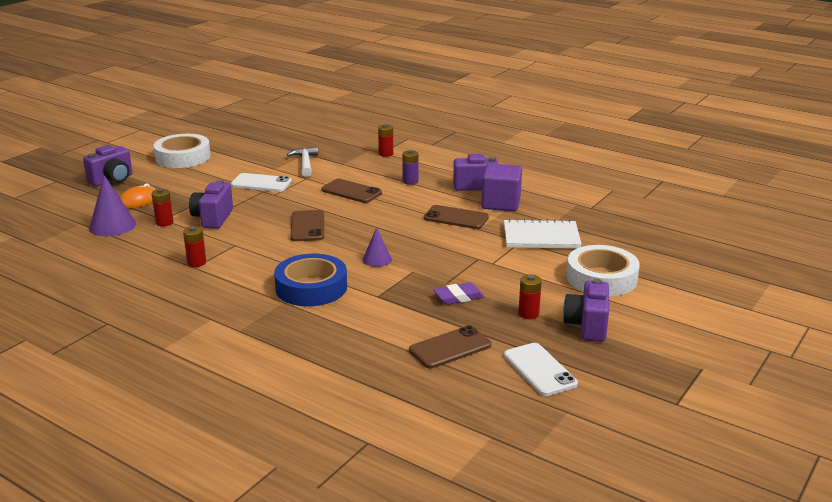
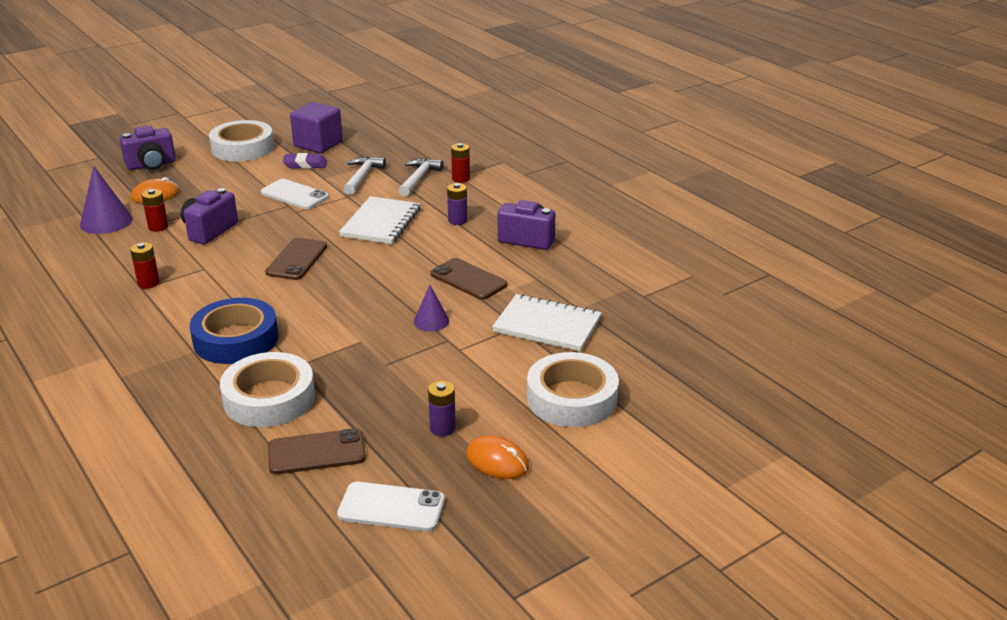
camera: 20 degrees right, 5 degrees up
(351, 191) = (381, 223): brown phone -> white notebook
(352, 158) = (418, 178): none -> white hammer
(377, 259) = (334, 317): purple cone -> purple cone (431, 321)
(378, 321) = (269, 398): none -> white tape
(458, 297) = (382, 387): purple eraser -> purple eraser (305, 164)
(501, 203) = (537, 269): purple cube -> purple cube (318, 144)
(528, 314) = (442, 428): red battery -> purple battery
(539, 370) = (391, 507): white phone -> white phone turned 75 degrees counterclockwise
(587, 326) = (497, 461): purple camera -> orange mouse

